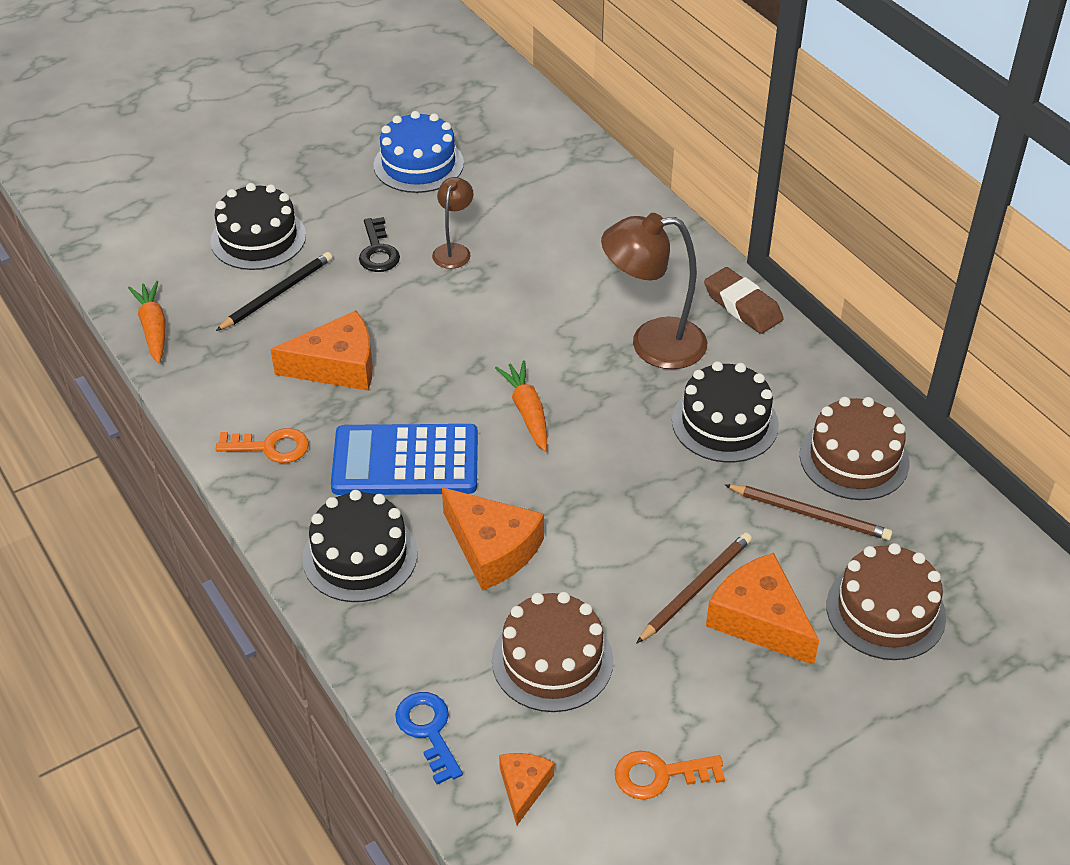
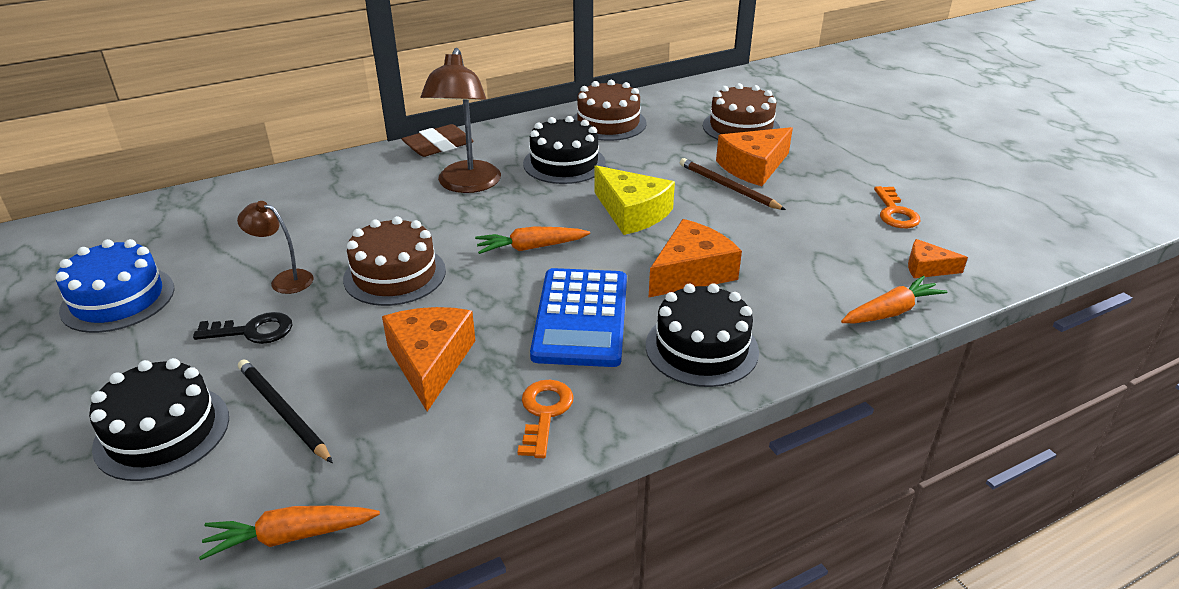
camera: 85 degrees left, 10 degrees down
(428, 730) = (890, 312): blue key -> orange carrot
(552, 660) = (805, 249): brown cake -> brown cake (395, 275)
(614, 493) = (632, 212): none -> yellow cheese
(810, 514) = (658, 142): brown pencil -> none

